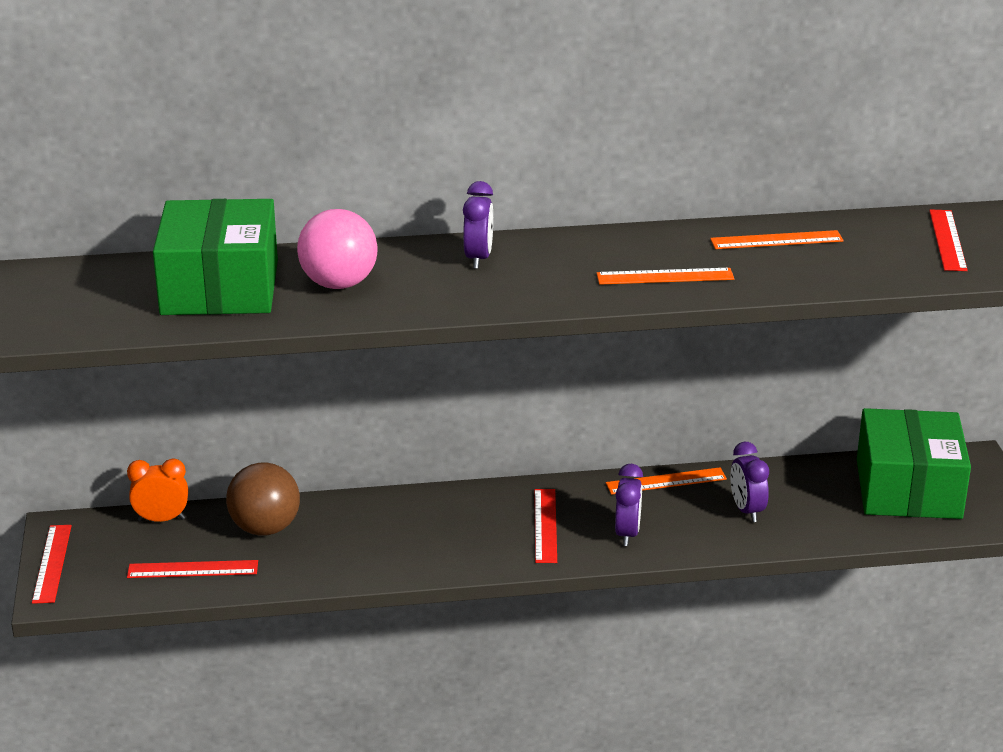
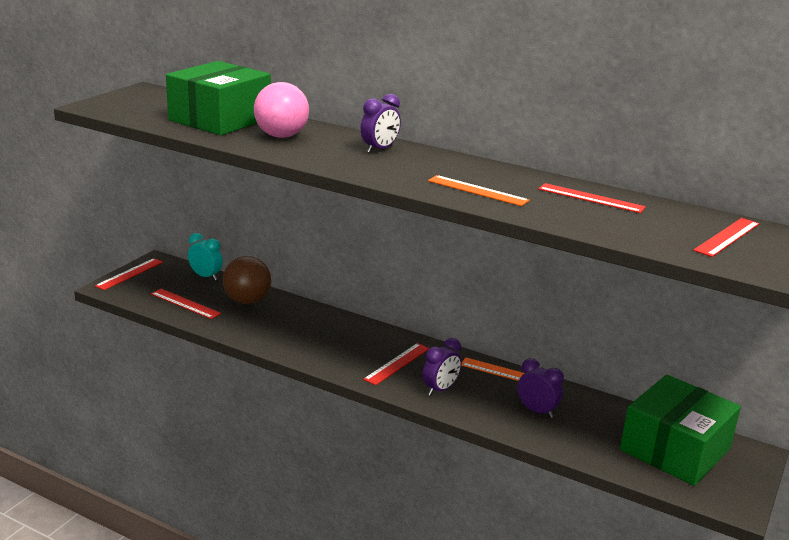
camera: 35 degrees right, 5 degrees down
(161, 519) = (205, 276): orange clock -> turquoise clock
(747, 510) = (537, 411): purple clock -> purple clock turned 105 degrees clockwise
(776, 240) = (591, 198): orange ruler -> red ruler

